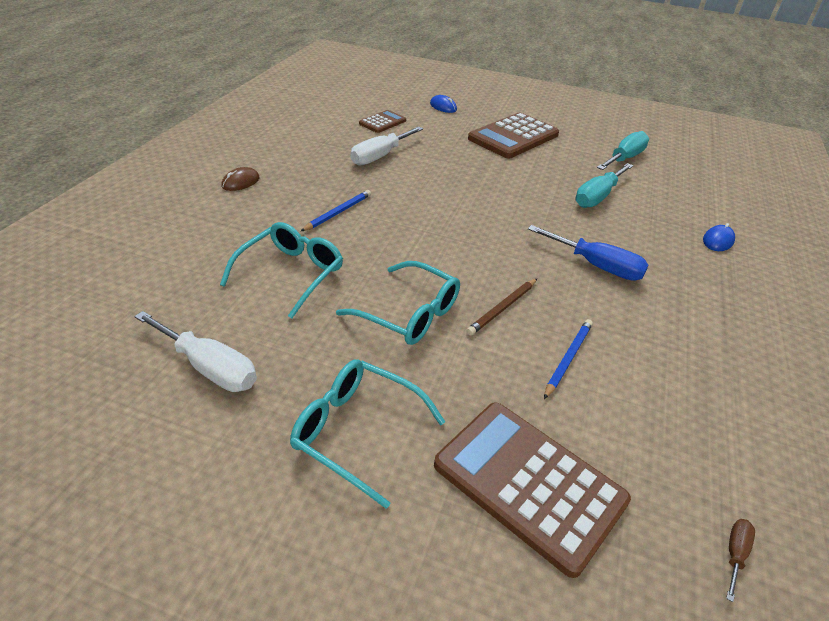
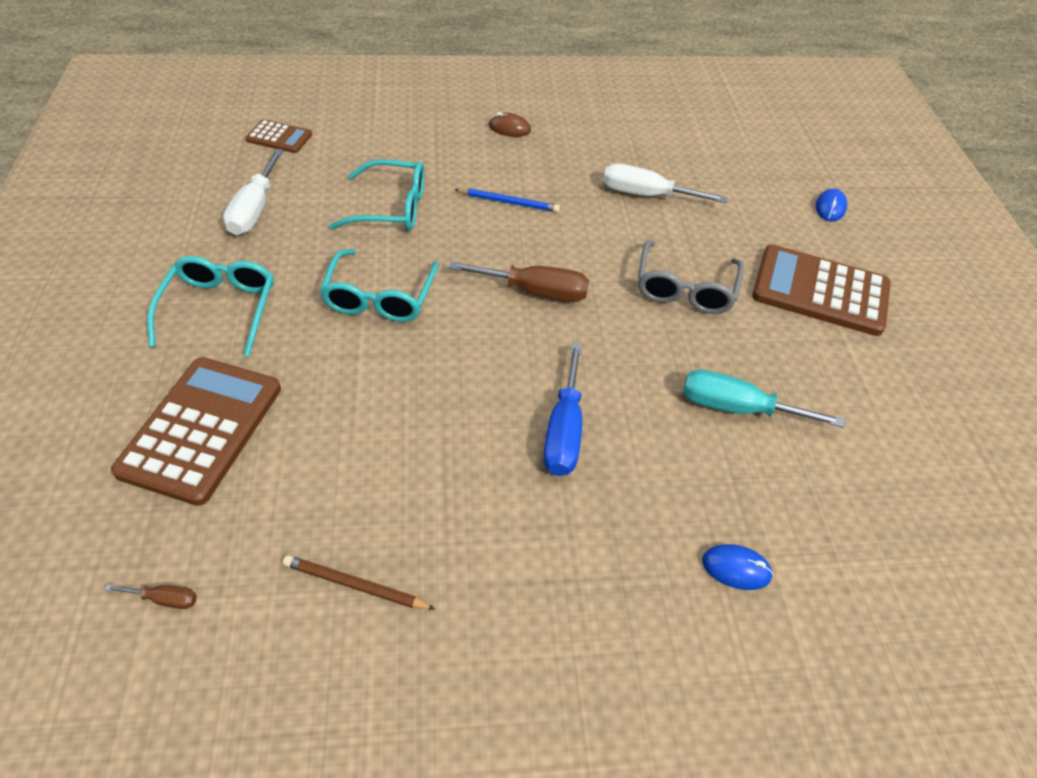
camera: 65 degrees right, 10 degrees up
(382, 122) = (728, 173): brown calculator -> brown calculator (279, 137)
(452, 233) = (535, 291): none -> brown screwdriver
(485, 176) = (685, 289): none -> grey glasses
(502, 308) = (428, 362): brown pencil -> brown pencil (355, 585)
(567, 358) = (376, 430): blue pencil -> none
(624, 158) = (888, 424): turquoise screwdriver -> none

